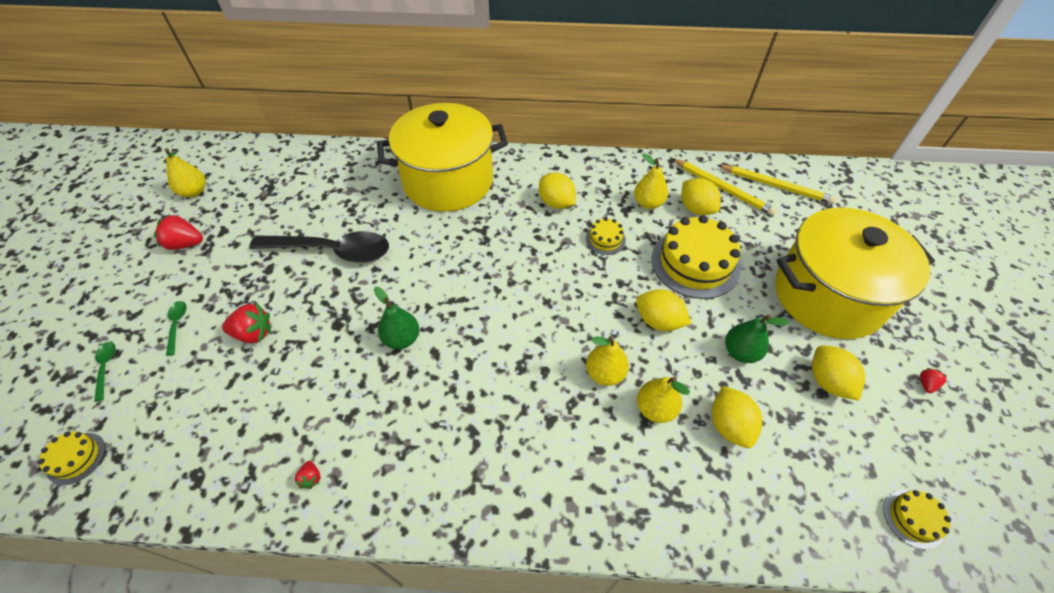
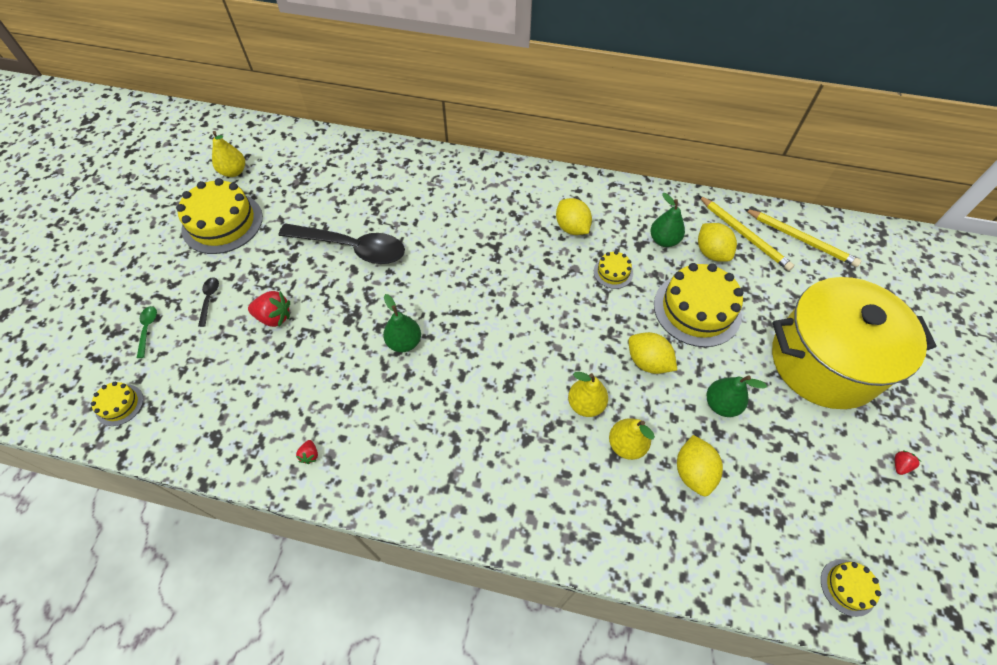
camera: 10 degrees right, 5 degrees up
(177, 325) = (209, 299): green spoon -> black spoon
(185, 244) = (222, 223): red strawberry -> yellow cake
(448, 181) = (470, 191): yellow pot -> none
(648, 203) = (664, 240): yellow pear -> green pear
(827, 381) = (800, 446): yellow lemon -> none

